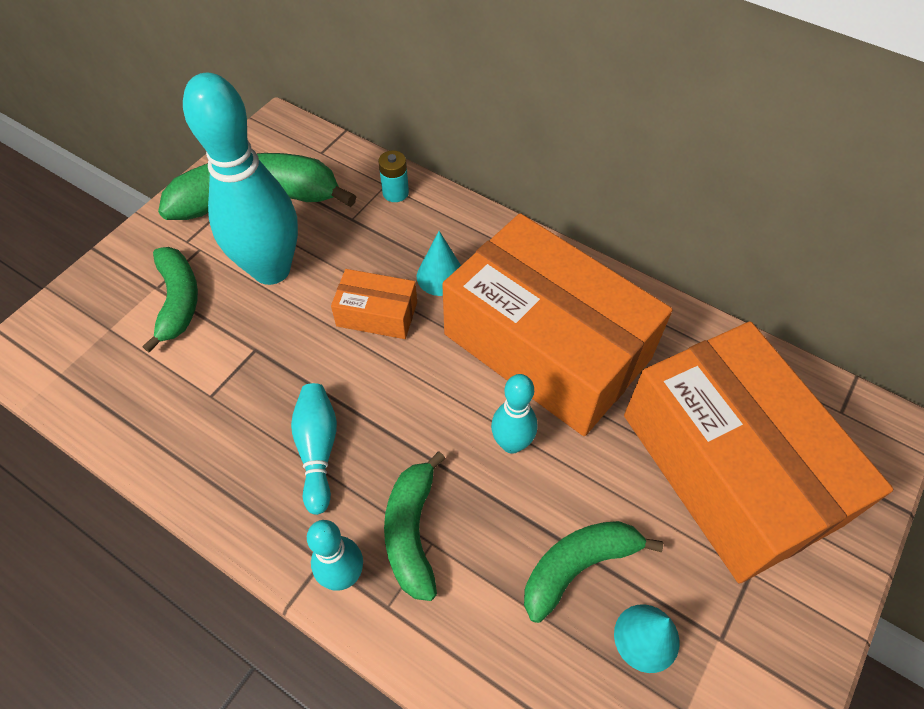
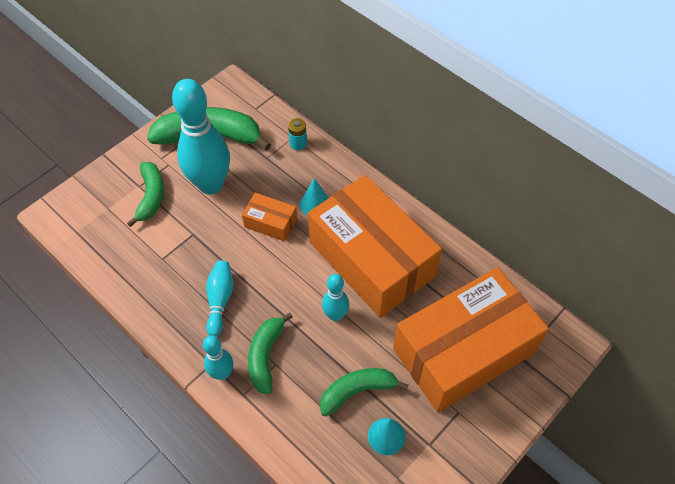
camera: 10 degrees right, 0 degrees up
(728, 468) = (463, 351): orange box -> orange box turned 75 degrees clockwise

